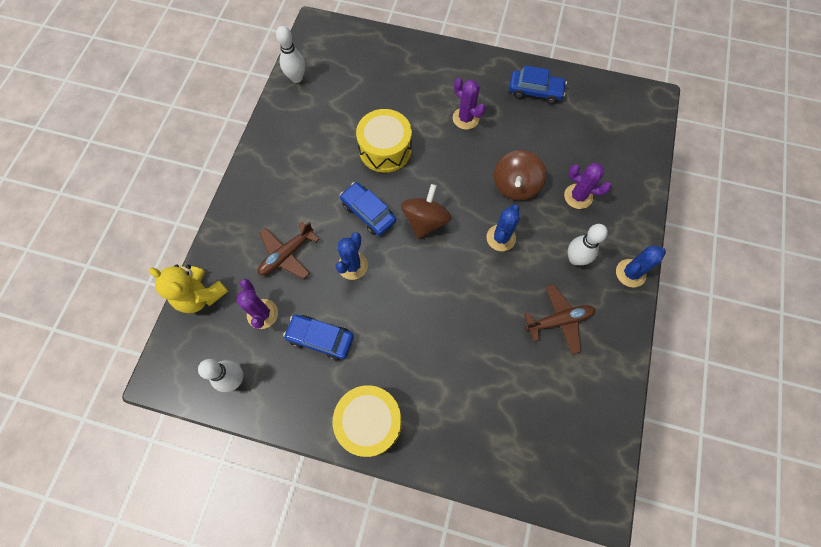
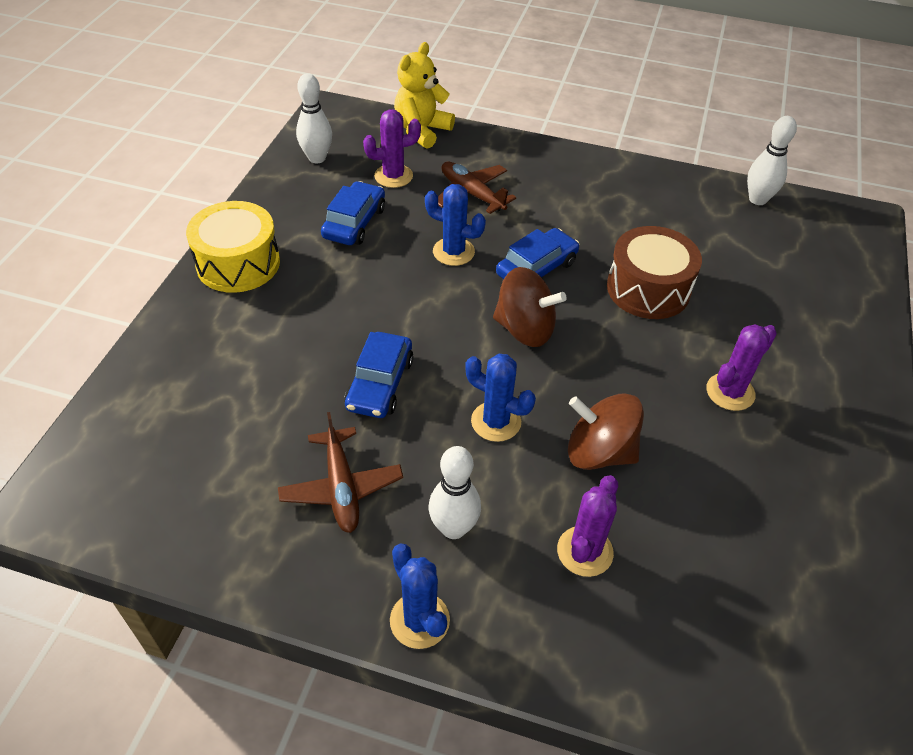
camera: 90 degrees right, 20 degrees down
(385, 149) = (648, 289): yellow drum -> brown drum
(535, 91) = (823, 507): blue car -> blue car (380, 384)

